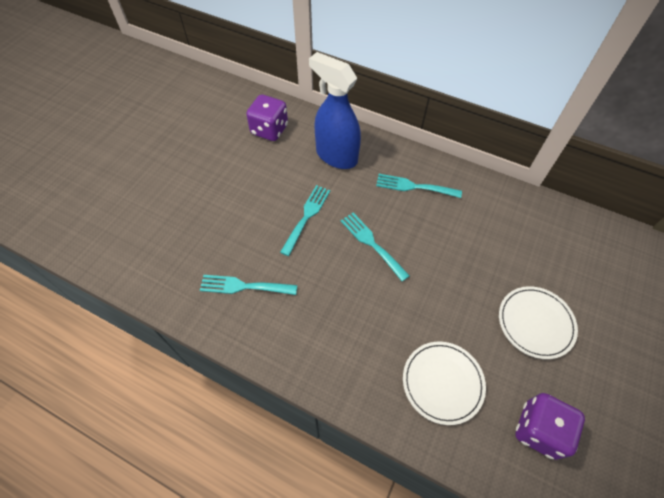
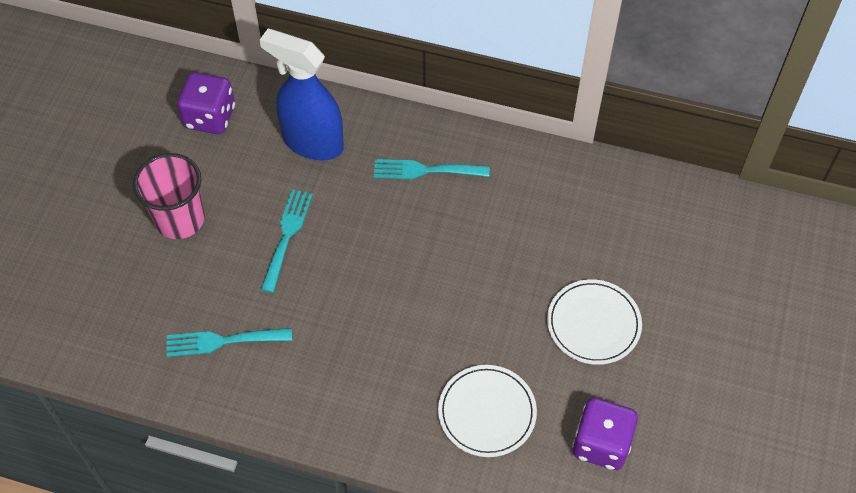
camera: 10 degrees left, 0 degrees up
(233, 193) = (180, 219): none -> pink cup
(371, 243) = (379, 258): turquoise fork -> none

